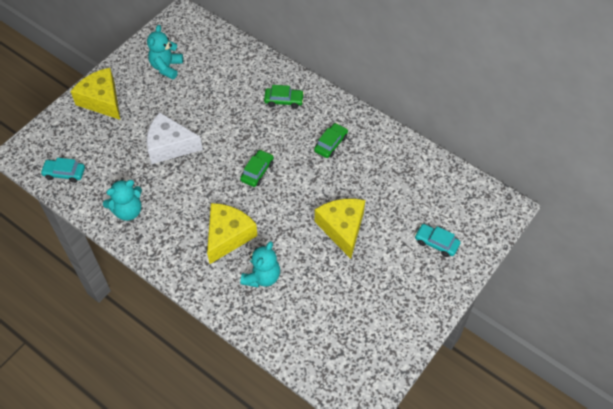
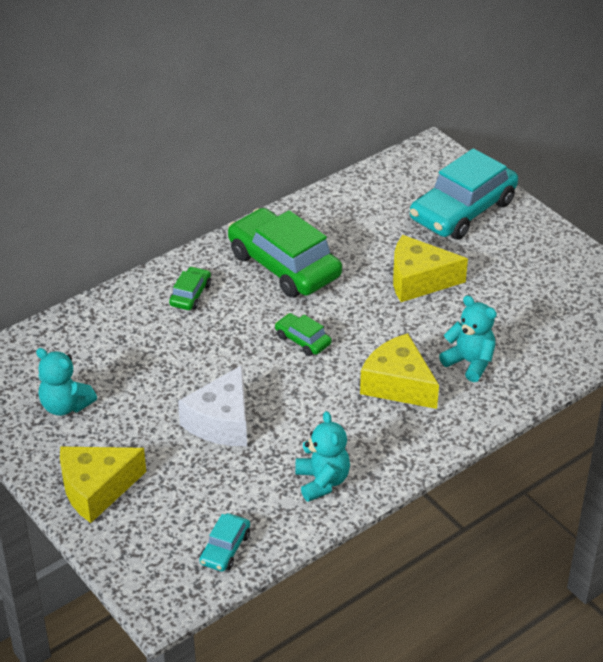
camera: 75 degrees left, 15 degrees down
(331, 144) = (284, 265): green car -> green car, size x2.22
(436, 243) = (463, 210): turquoise car -> turquoise car, size x2.22

